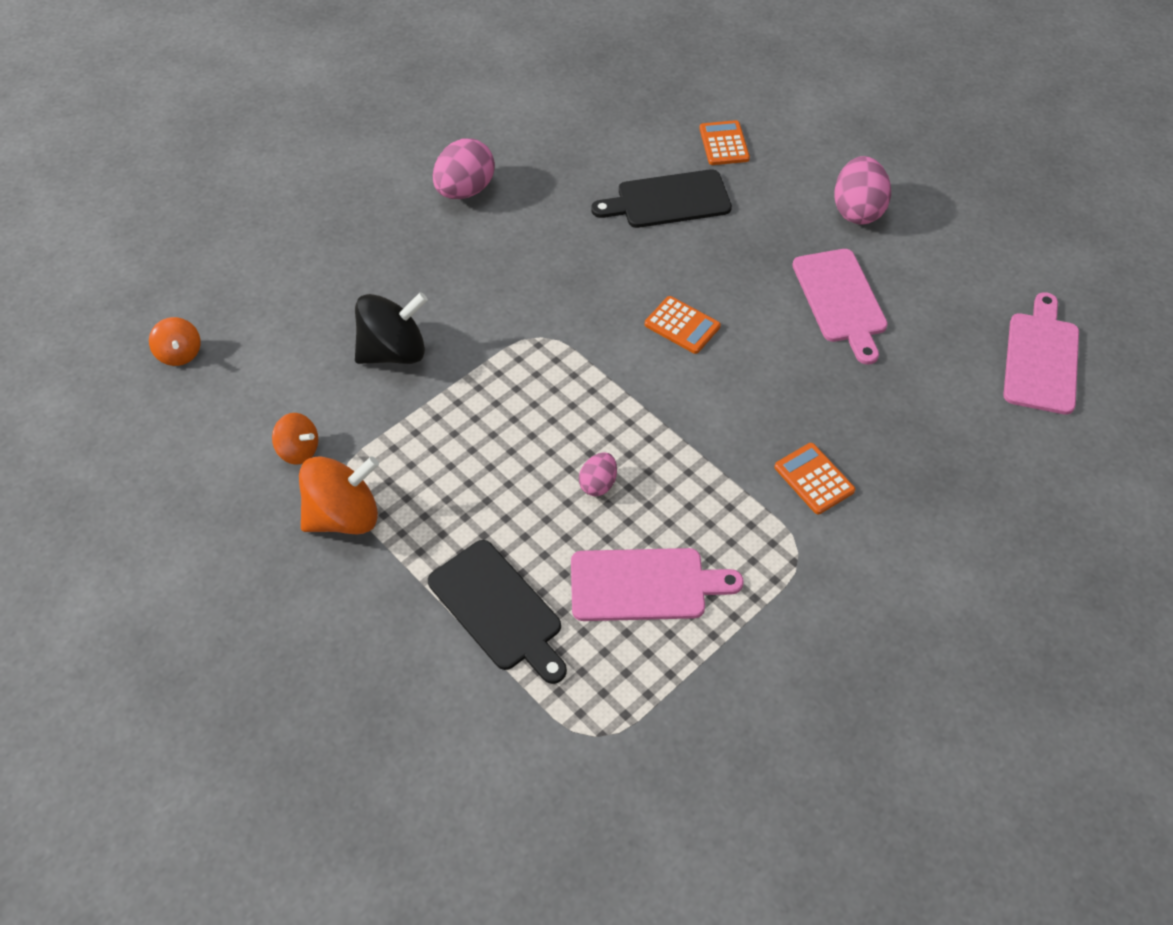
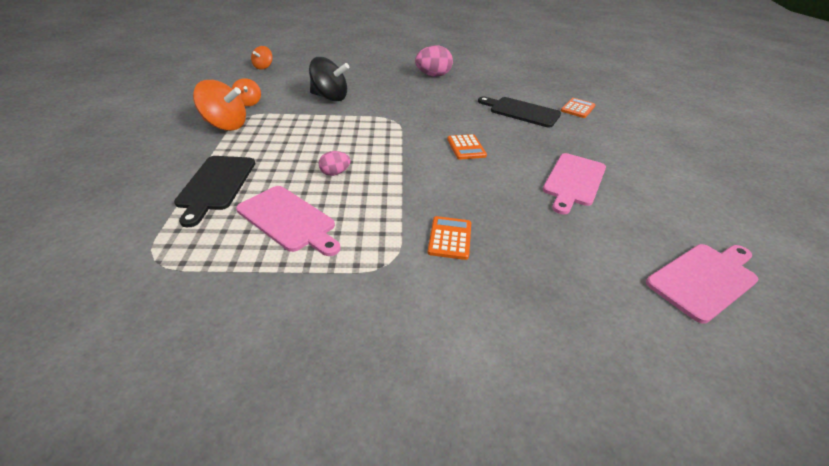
camera: 40 degrees right, 15 degrees down
(857, 210) = (630, 157): pink egg -> none

